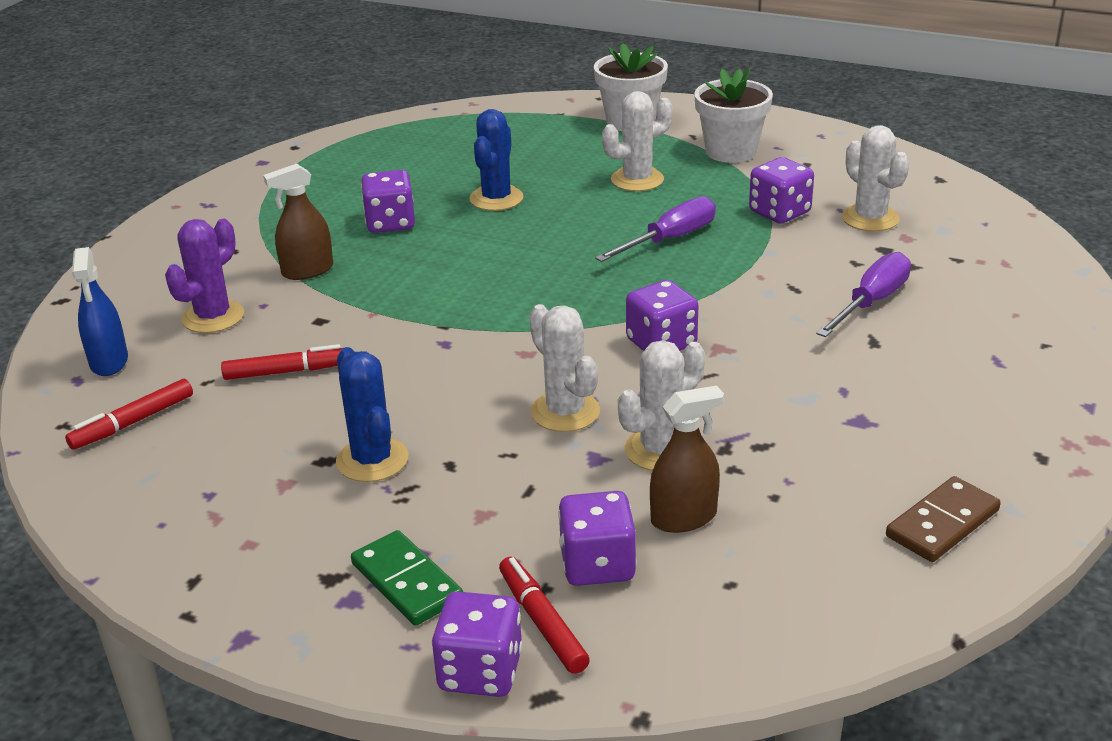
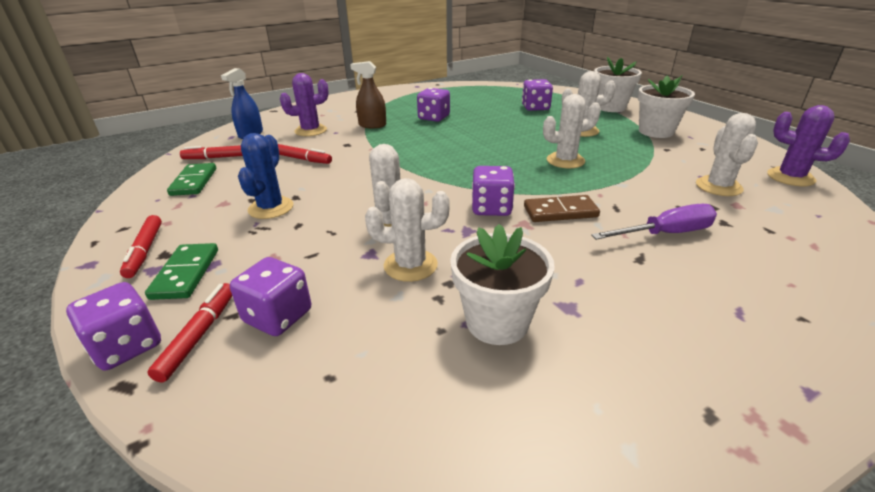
camera: 35 degrees right, 0 degrees up
(170, 475) = (194, 182): none -> green domino
(294, 587) = (145, 251): none -> red marker
(496, 199) = (496, 121): blue cactus -> none
(670, 239) = (565, 161): purple screwdriver -> white cactus
(683, 518) = (365, 313): brown spray bottle -> none
(779, 212) = (653, 166): purple dice -> purple dice (535, 108)
(815, 464) = (497, 322): none -> white flower pot
(927, 179) = (790, 177): none -> purple cactus
(942, 523) = (546, 425): brown domino -> brown domino (560, 212)

